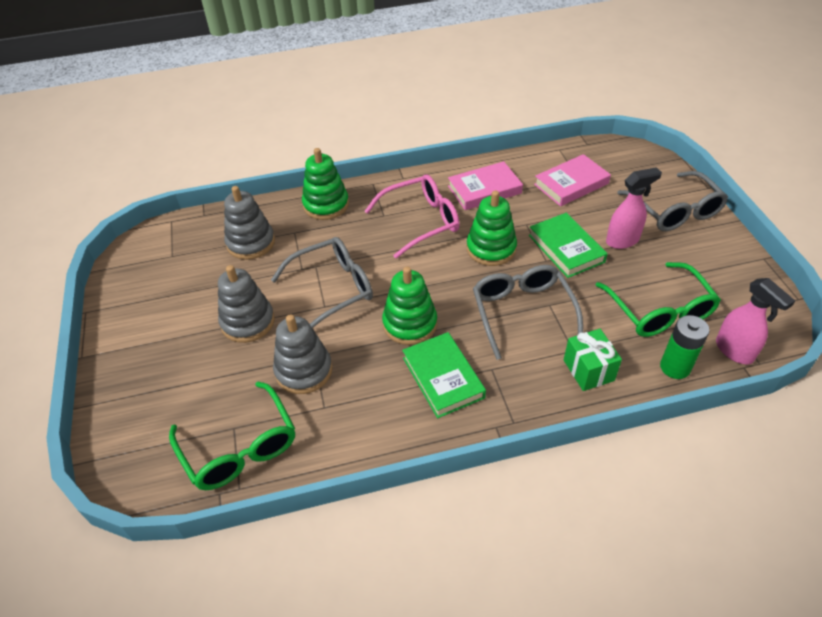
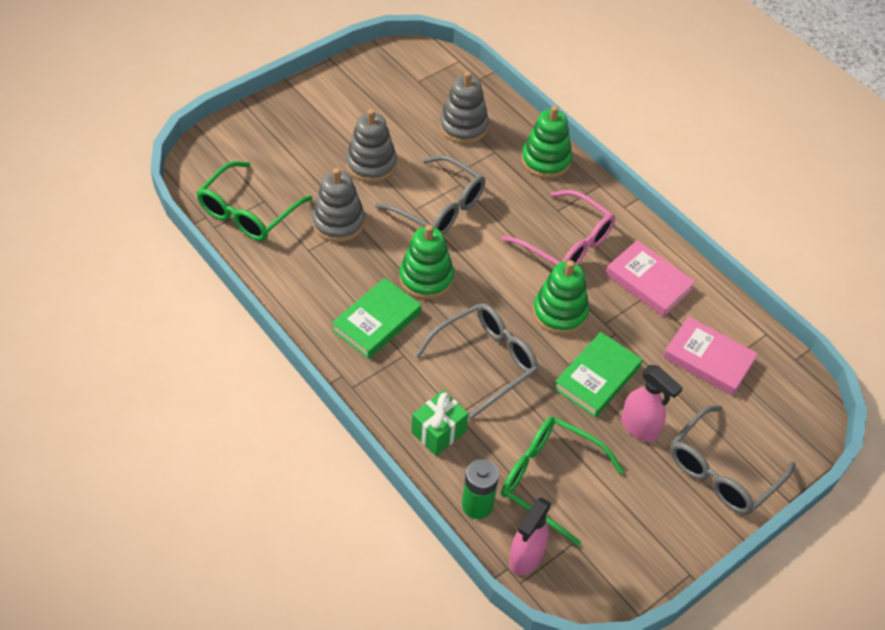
camera: 60 degrees right, 5 degrees up
(659, 310) = (549, 479): green glasses -> green glasses turned 75 degrees clockwise

